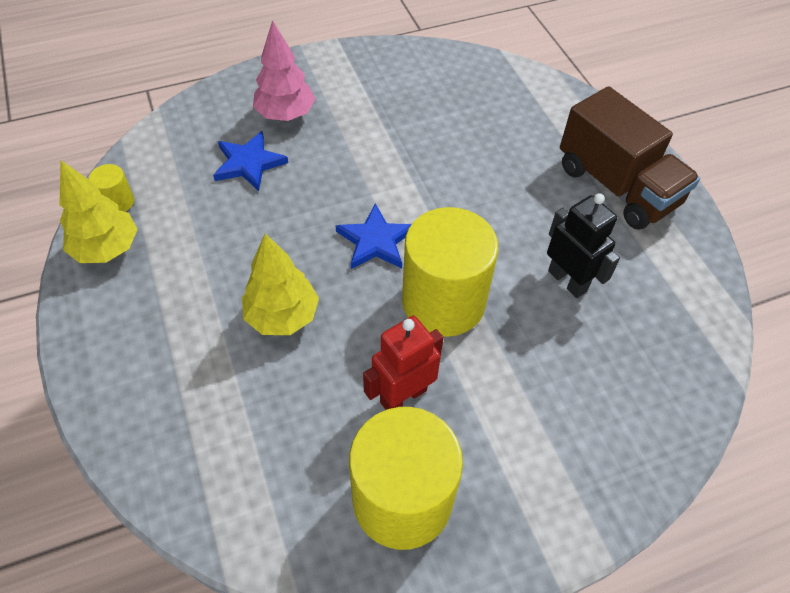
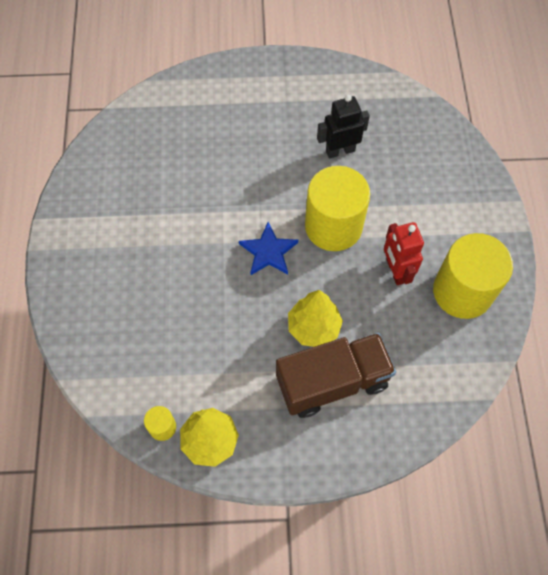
camera: 70 degrees left, 10 degrees up
(249, 163) = (158, 320): blue star -> none
(285, 114) = (113, 281): pink tree -> none
(617, 186) = (273, 91): brown truck -> brown truck (332, 382)

